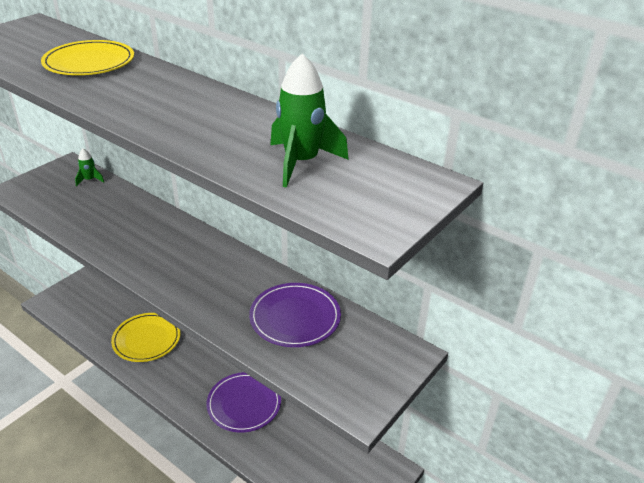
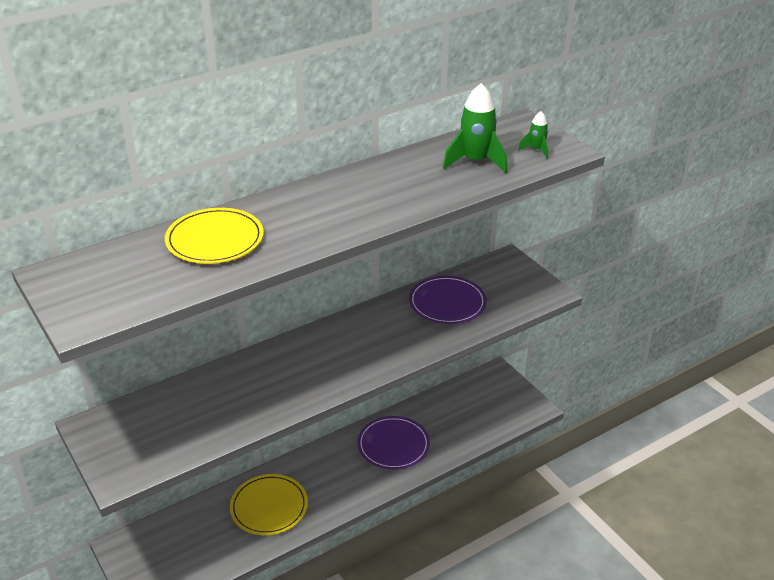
camera: 70 degrees left, 0 degrees up
(90, 180) = (142, 409): green rocket -> green rocket (536, 150)

